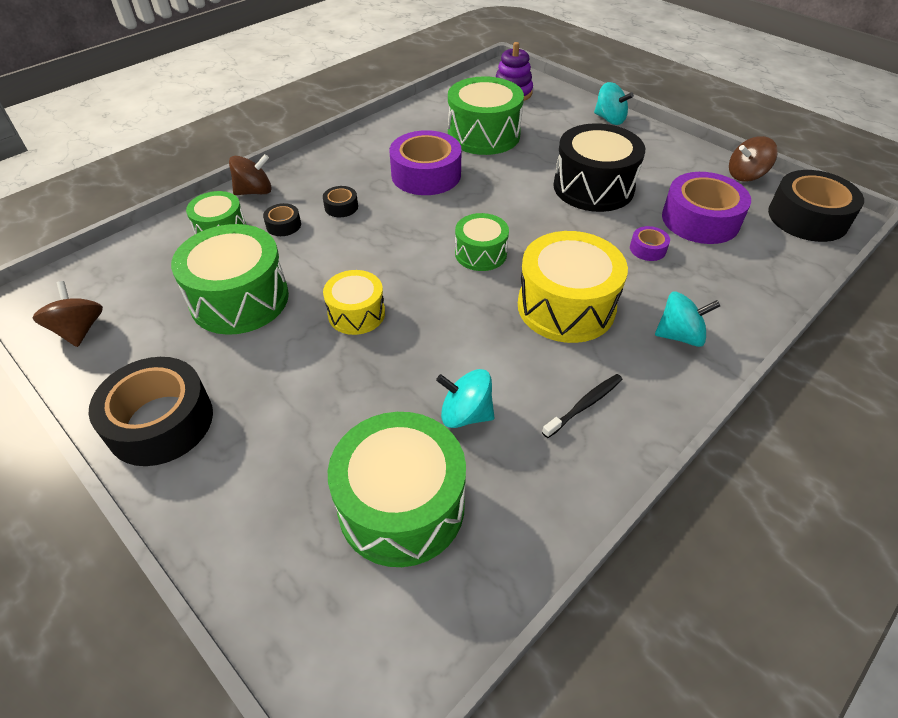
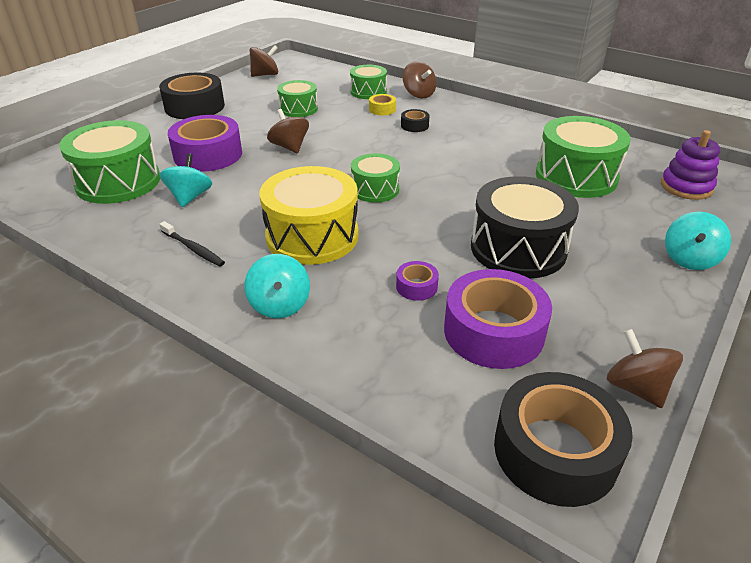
camera: 80 degrees right, 10 degrees down
(240, 299) = (298, 109): green drum -> green drum, size x0.58
(283, 225) = (382, 109): black tape -> yellow tape
(356, 313) = (289, 147): yellow drum -> brown spinning top
(426, 175) = (482, 154): purple tape -> purple tape (208, 155)

